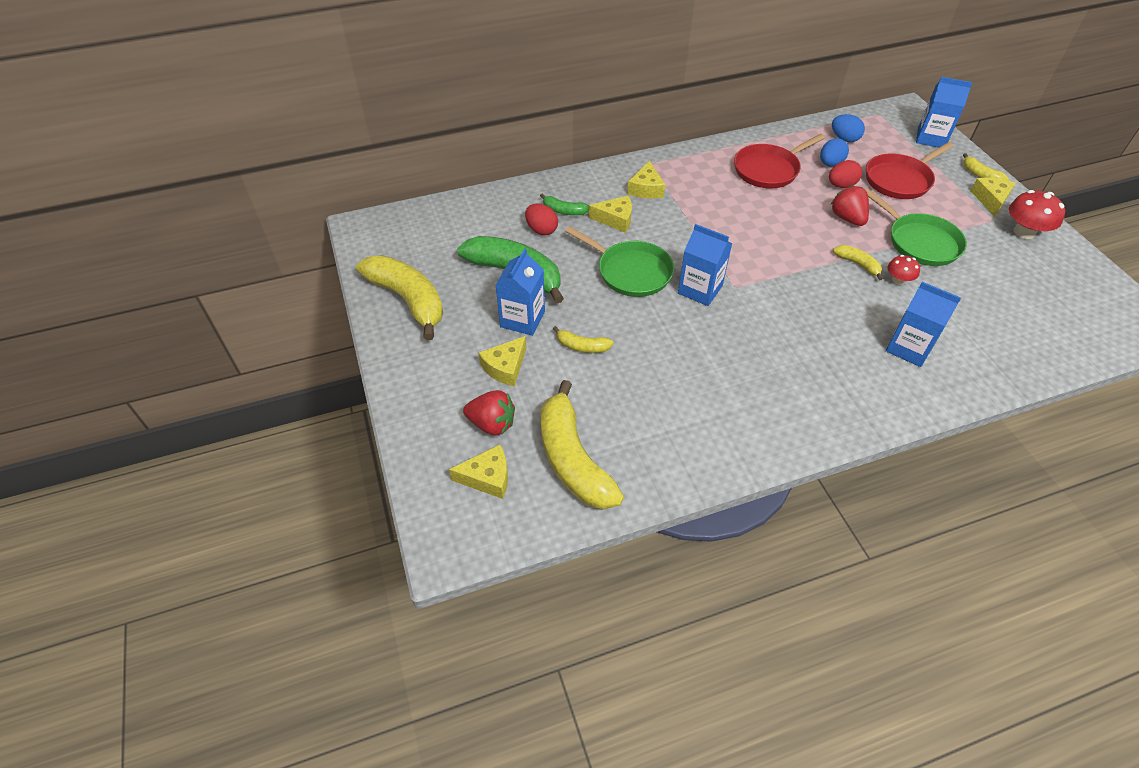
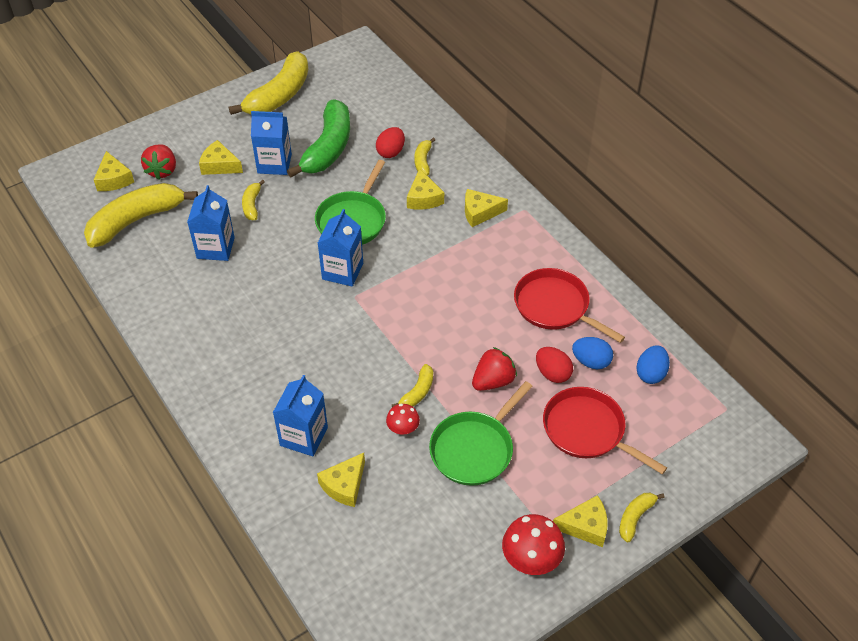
camera: 75 degrees right, 0 degrees up
(564, 211) = (423, 161): green banana -> yellow banana
(931, 138) = (696, 465): blue carton -> blue carton (215, 248)
(964, 328) = (344, 485): none -> yellow cheese

